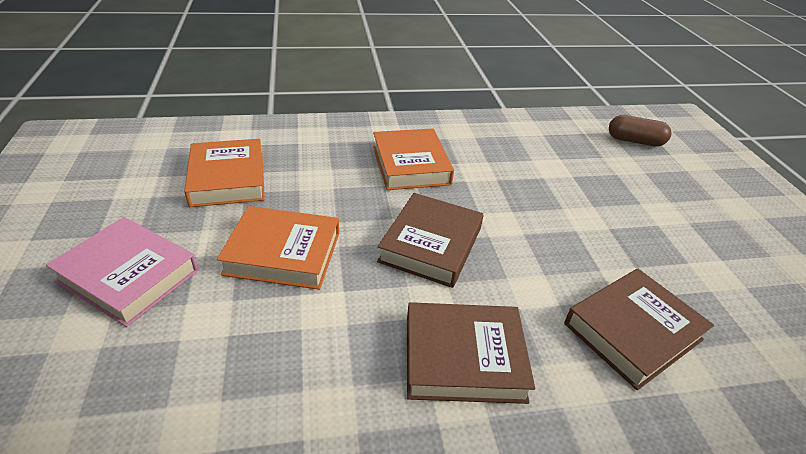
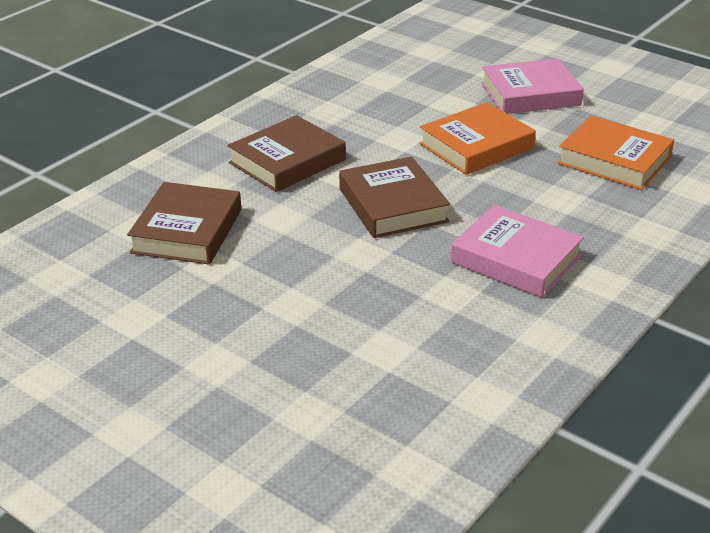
camera: 140 degrees right, 5 degrees down
(410, 165) = (516, 259): orange book -> pink book
(635, 141) = (326, 478): brown capsule -> none

